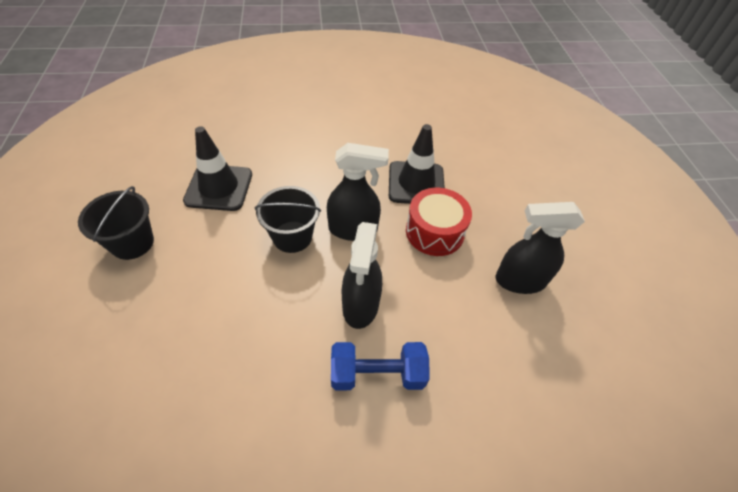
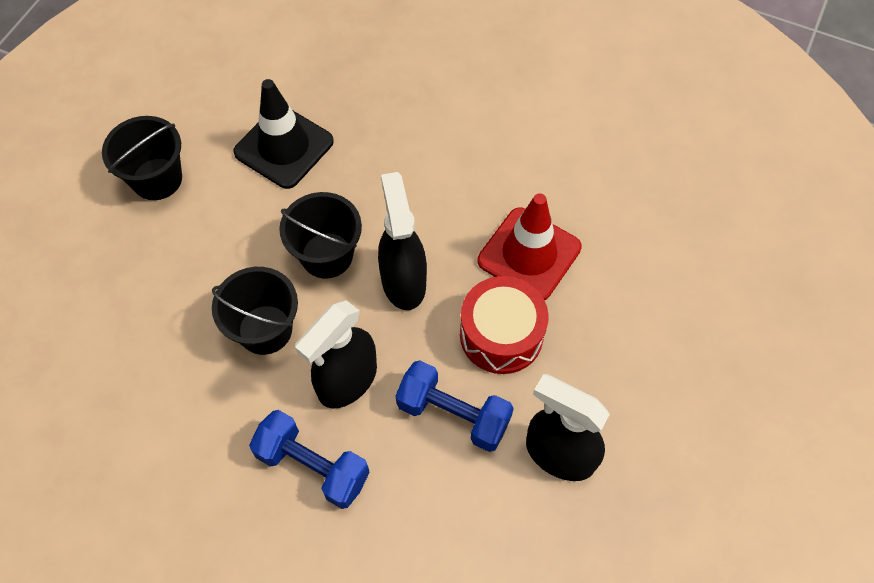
camera: 35 degrees right, 10 degrees up
(280, 301) = (265, 329): none -> black bucket
(353, 229) = (403, 281): black spray bottle -> black spray bottle turned 135 degrees counterclockwise
(416, 183) = (529, 254): black traffic cone -> red traffic cone
(442, 290) = (453, 414): none -> blue dumbbell

